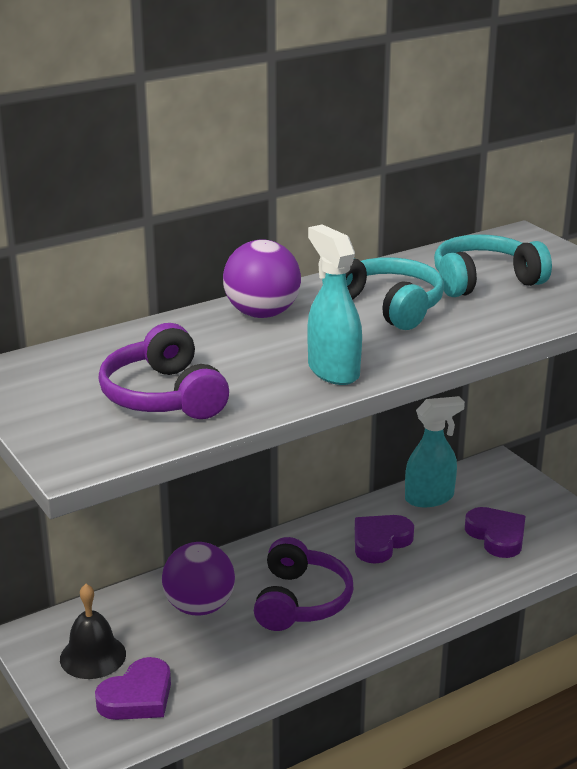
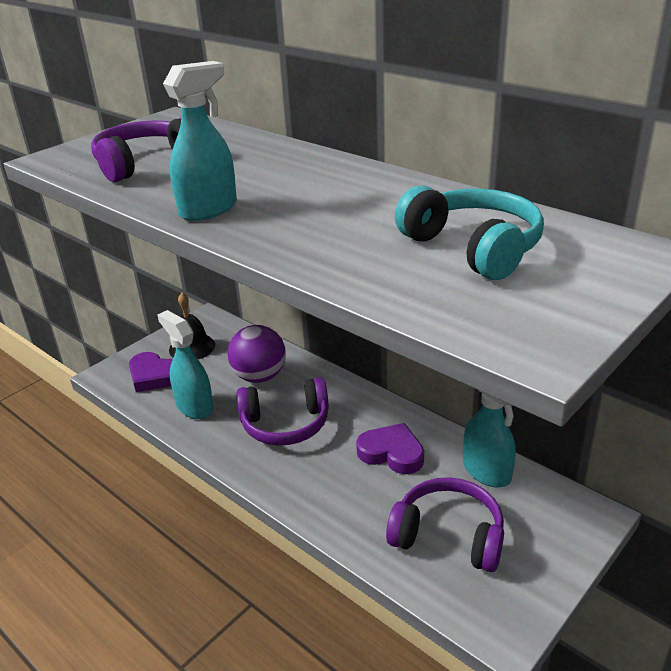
camera: 75 degrees right, 5 degrees up
(228, 666) = (194, 407): none -> turquoise spray bottle
(262, 314) = (310, 167): purple ball -> none
(388, 306) = (364, 210): turquoise headphones -> none
(497, 536) = (448, 536): purple heart -> purple headphones

